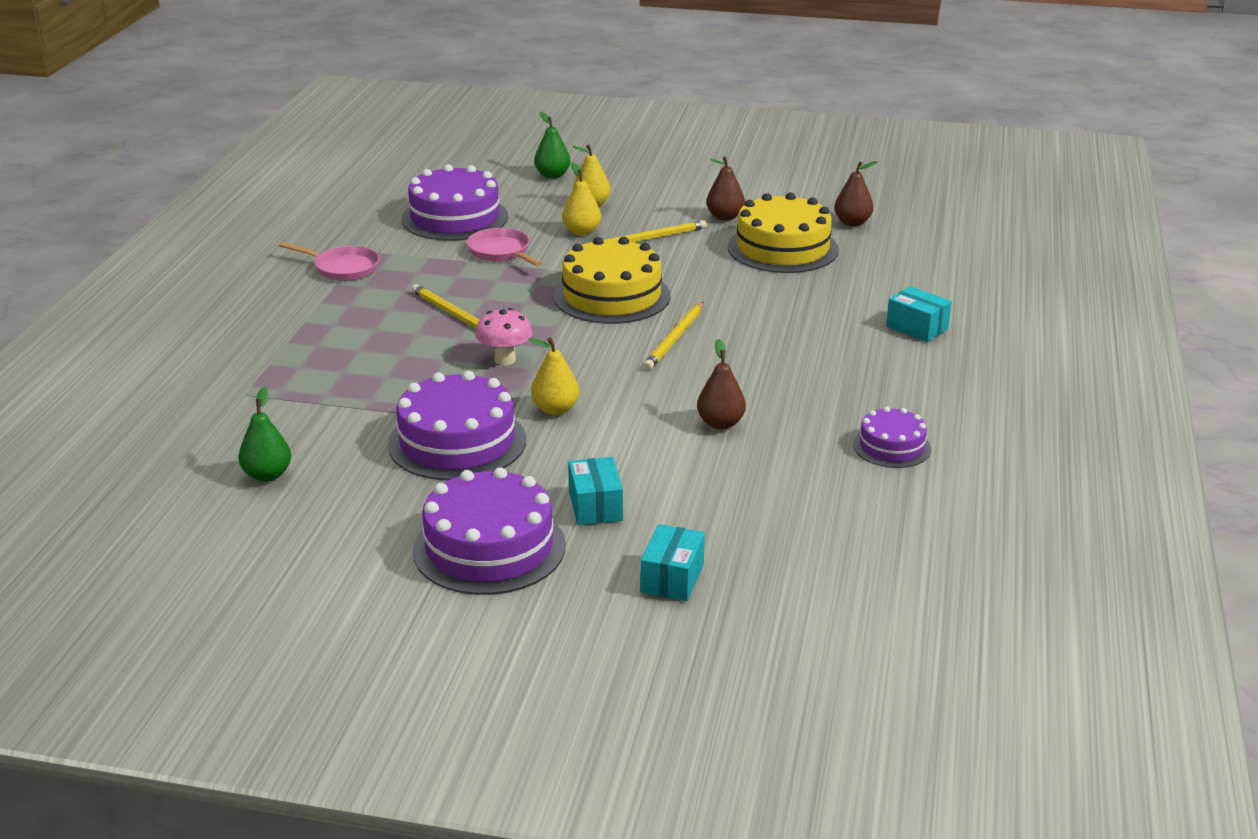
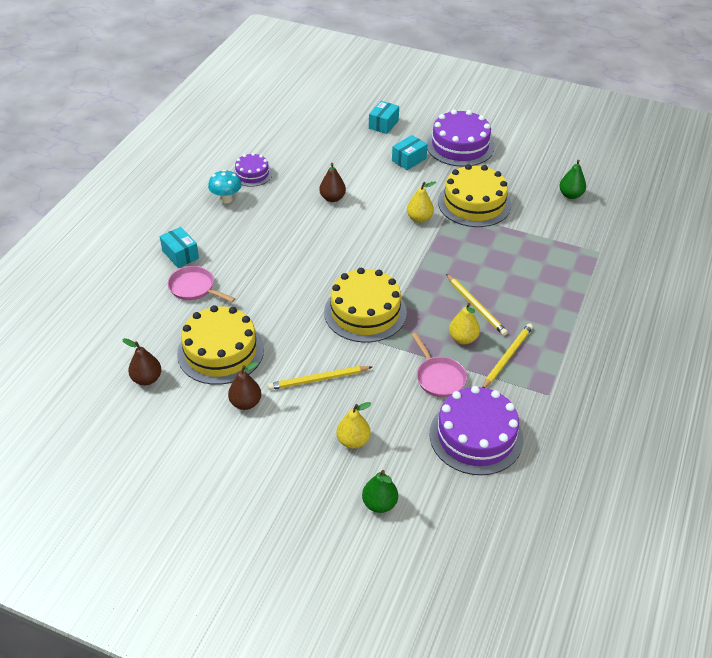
camera: 170 degrees left, 15 degrees up
(343, 268) = (562, 373): pink pan -> pink pan (194, 288)
(457, 442) = (474, 203): purple cake -> yellow cake
(505, 360) = (444, 260): pink mushroom -> none
(581, 232) = (370, 398): yellow pear -> yellow pear (463, 338)
(595, 506) = (409, 160): turquoise box -> turquoise box turned 45 degrees clockwise
(675, 339) = (335, 264): yellow pencil -> yellow pencil (507, 357)
(907, 403) = (226, 199): none -> turquoise mushroom

